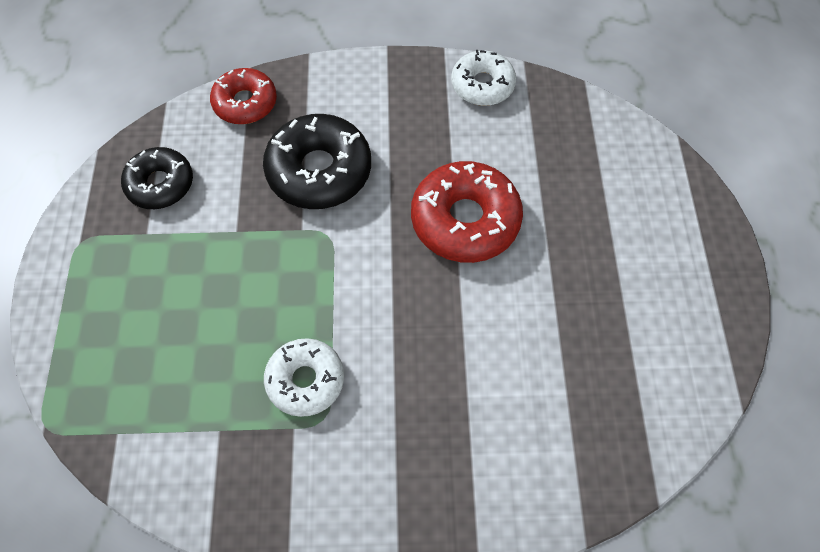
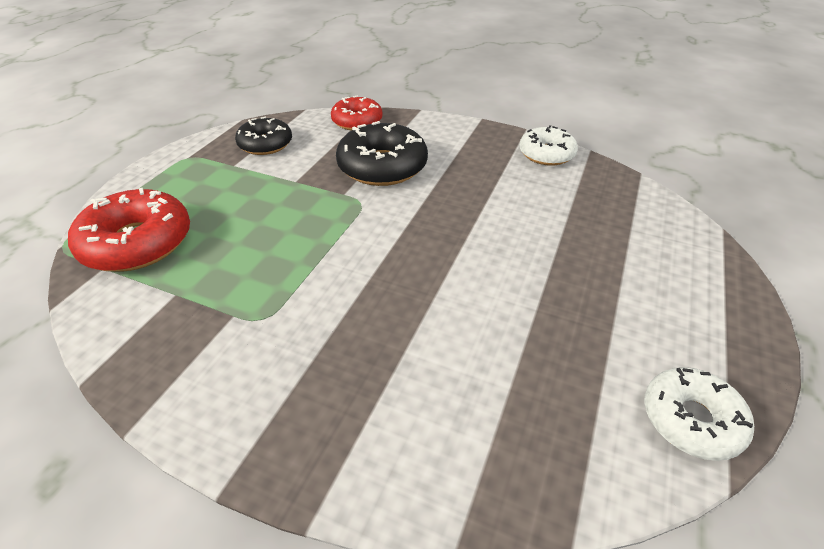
camera: 25 degrees right, 20 degrees down
(305, 380) = (270, 286): white donut -> white donut (691, 419)
(465, 220) = (482, 226): red donut -> red donut (137, 243)

